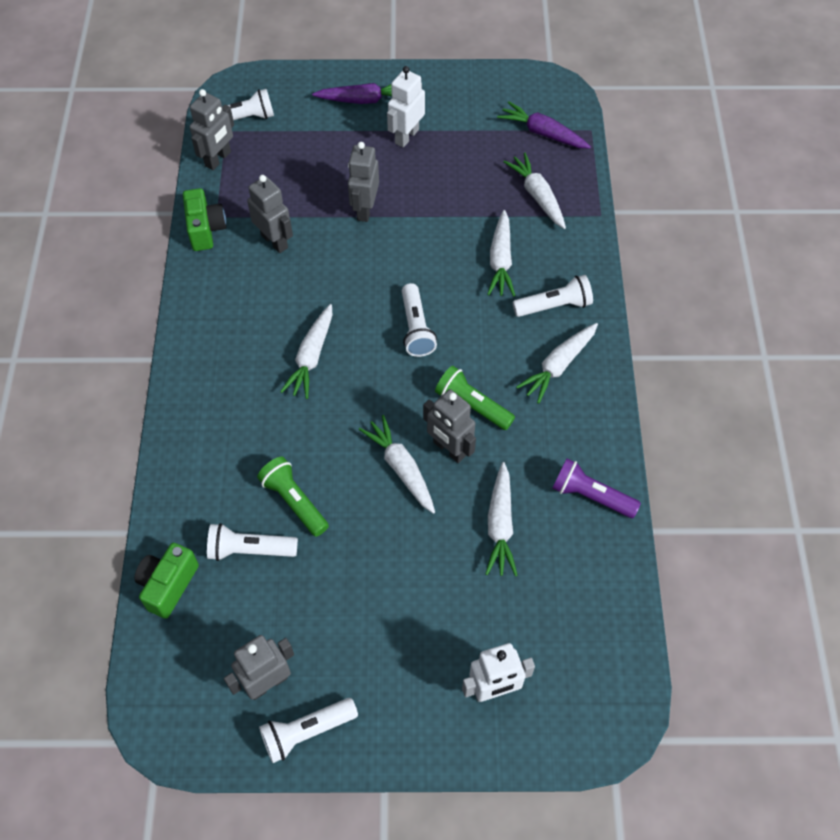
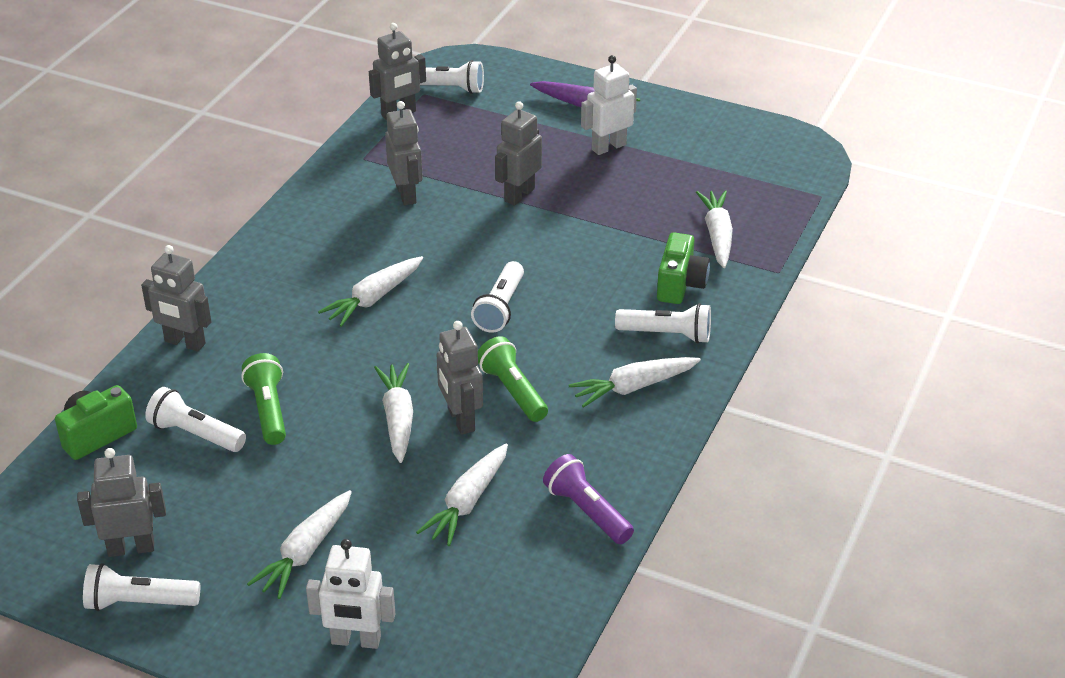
camera: 25 degrees right, 20 degrees down
(184, 462) = (184, 343): none -> grey robot
(205, 229) = (344, 166): green camera -> green camera (680, 285)
(500, 261) = (635, 278): white carrot -> white carrot (305, 552)
(542, 133) = (763, 184): purple carrot -> none

